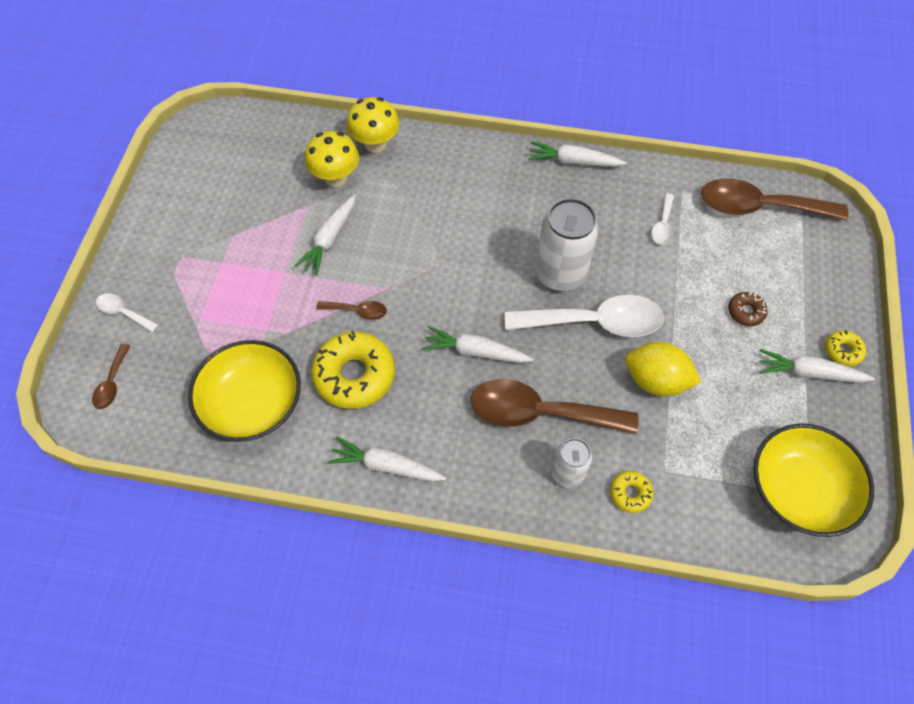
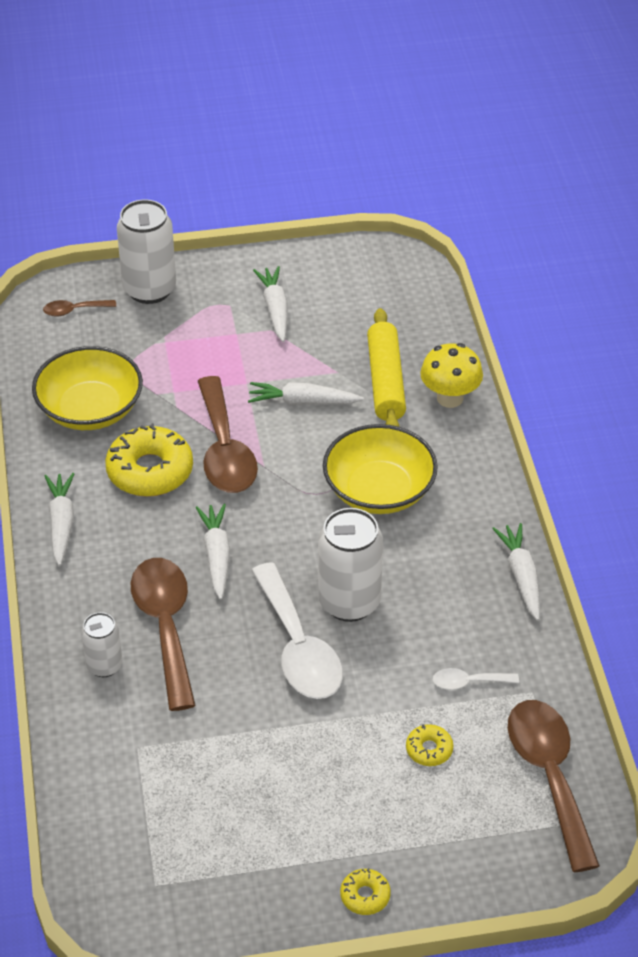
camera: 70 degrees right, 15 degrees down
(123, 312) = (149, 289): white spoon -> white can
(336, 178) = (385, 381): yellow mushroom -> yellow rolling pin
(357, 311) = (225, 450): brown spoon -> brown spoon, size x2.19
(630, 493) = (100, 723): yellow donut -> yellow donut (429, 749)
(656, 380) = (246, 718): yellow lemon -> none
(745, 312) = (378, 787): brown donut -> none
(799, 490) = (158, 875): yellow bowl -> yellow bowl (379, 490)
(809, 373) = (317, 864): white carrot -> white carrot (275, 309)

